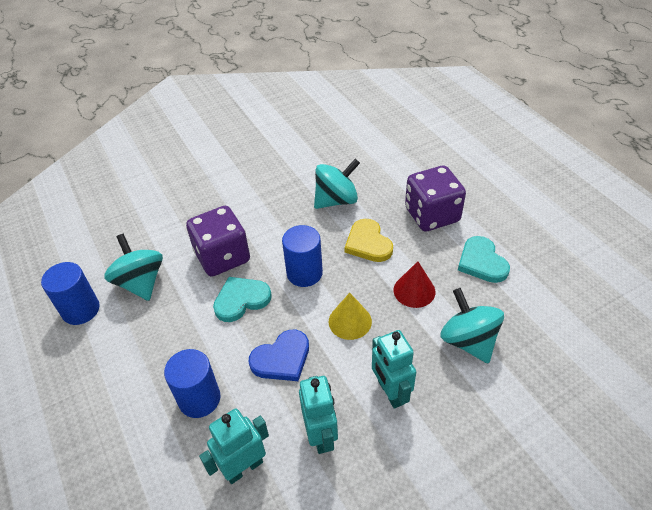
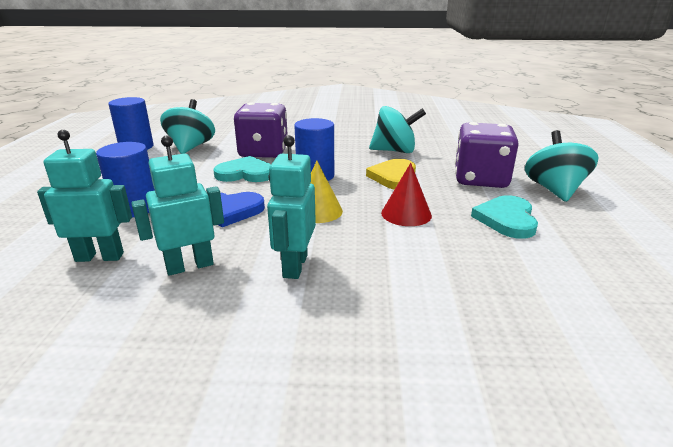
camera: 30 degrees right, 20 degrees down
(321, 435) = (190, 266): turquoise robot -> turquoise robot turned 135 degrees counterclockwise
(468, 341) = (428, 264): turquoise spinning top -> turquoise spinning top (554, 190)

